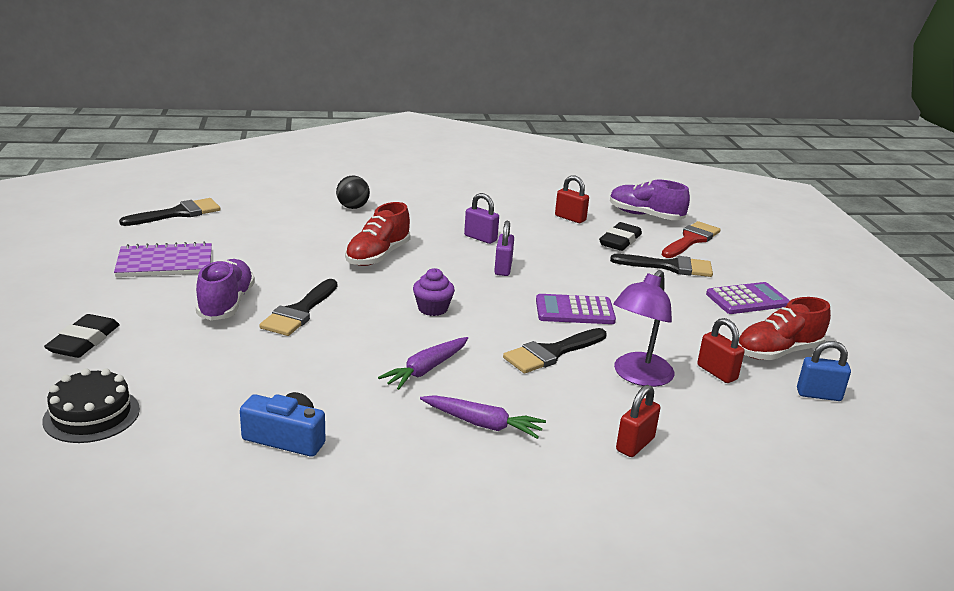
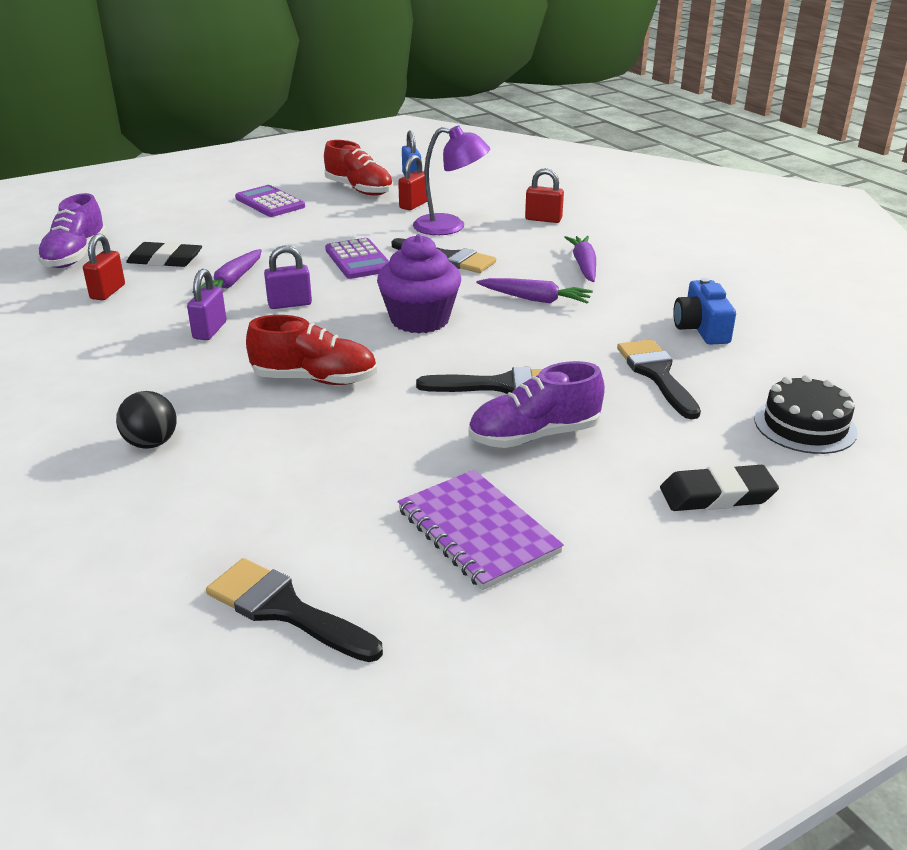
camera: 110 degrees left, 5 degrees up
(432, 309) = (420, 320): purple cupcake -> purple cupcake, size x1.75
(560, 256) = (232, 282): none -> purple carrot
(669, 267) = (219, 234): black brush -> black brush (656, 374)
(691, 240) = (138, 230): red brush -> none

